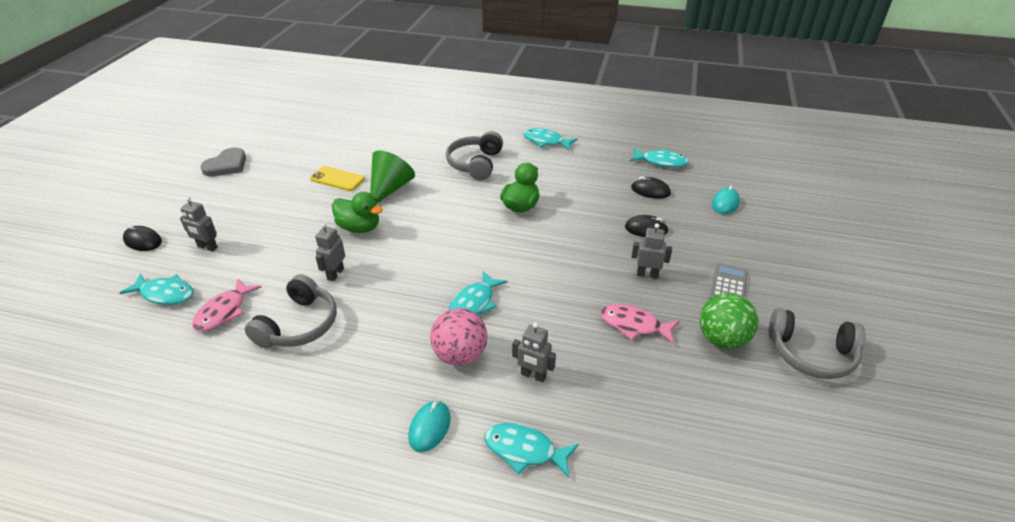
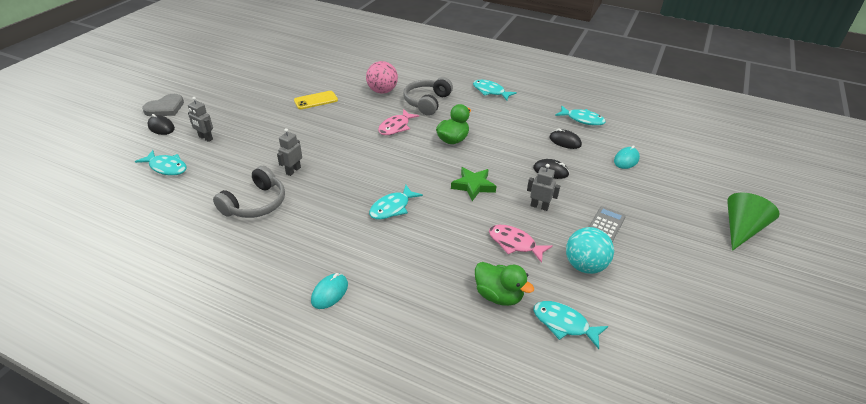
camera: 10 degrees right, 0 degrees up
(224, 312) = (204, 186): pink fish -> pink fish (396, 127)
(226, 165) = (236, 80): grey heart -> grey heart (165, 108)
(337, 179) = (316, 100): yellow phone -> yellow phone turned 60 degrees counterclockwise
(359, 228) = (321, 139): green duck -> green duck (498, 295)
(390, 189) = (353, 113): green cone -> green cone (741, 229)
(460, 355) = (369, 244): pink ball -> pink ball (382, 91)
(524, 450) = (396, 321): turquoise fish -> turquoise fish (564, 324)
(533, 375) = (421, 268): grey robot -> none
(563, 260) = (473, 186): none -> green star
(722, 339) = (585, 266): green ball -> turquoise ball
(811, 354) = (657, 289): grey headphones -> none

